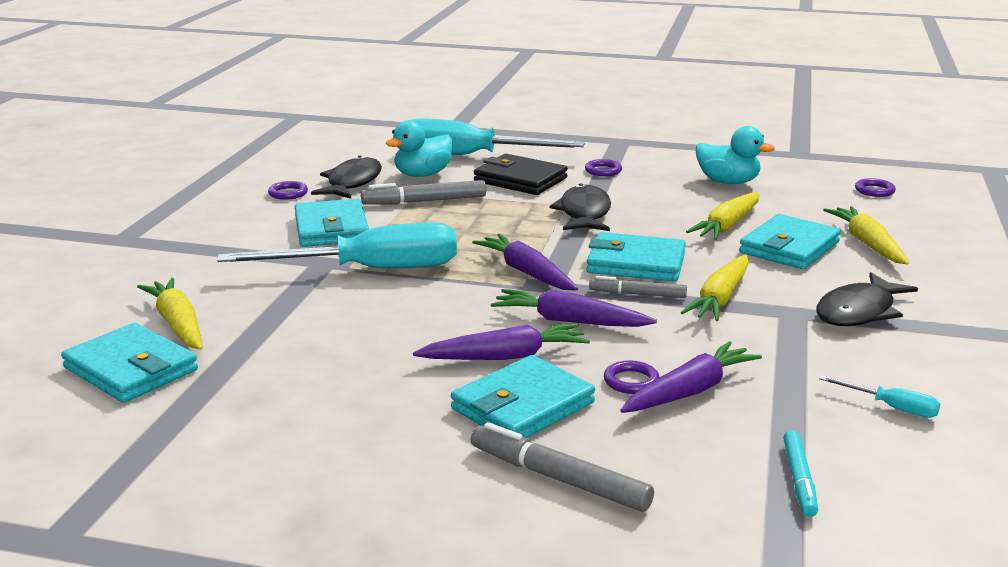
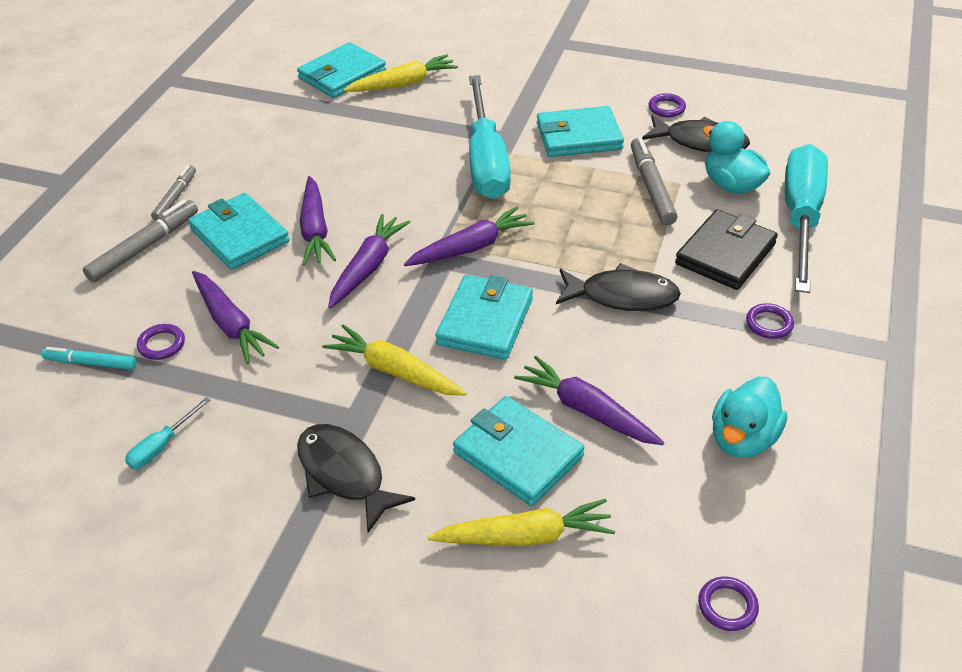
camera: 95 degrees right, 20 degrees up
(631, 381) = (256, 293): purple ring -> purple ring (161, 344)
(637, 294) = (413, 314): grey marker -> grey marker (175, 197)
(727, 225) = (586, 410): yellow carrot -> purple carrot

